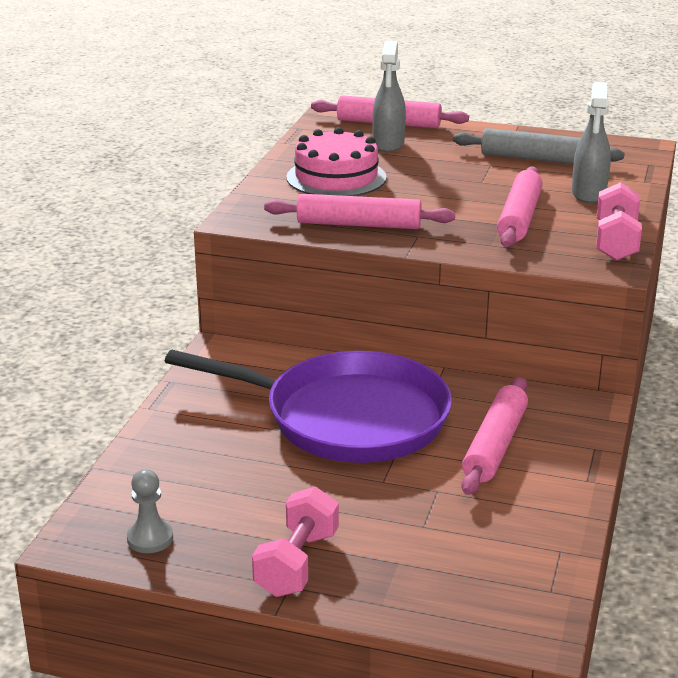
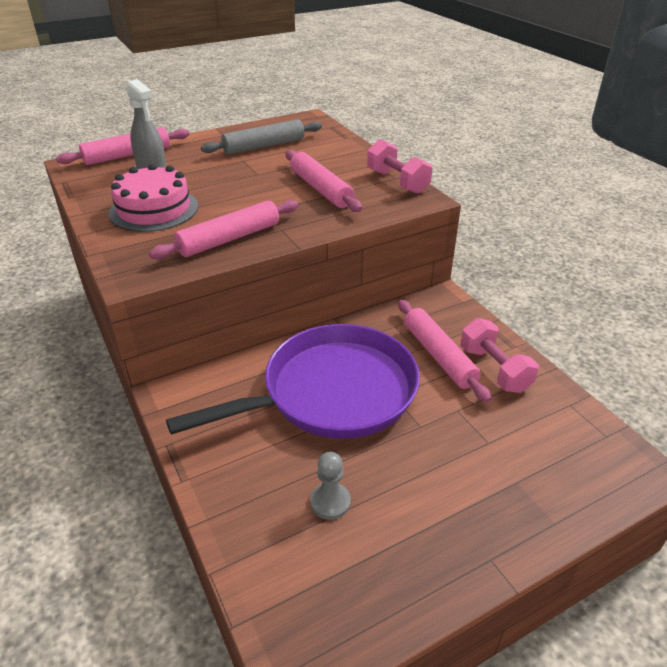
camera: 45 degrees left, 10 degrees up
(150, 538) = (348, 604): grey pawn -> grey pawn (330, 502)
(297, 563) = (468, 535): pink dumbbell -> pink dumbbell (494, 369)
(588, 194) = (331, 157): grey spray bottle -> none

